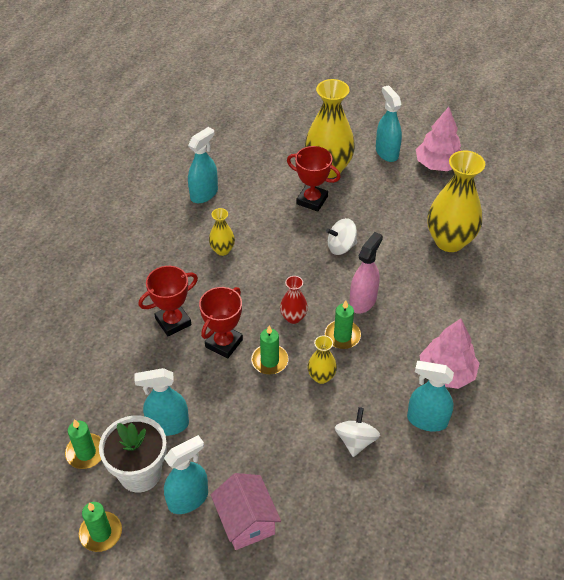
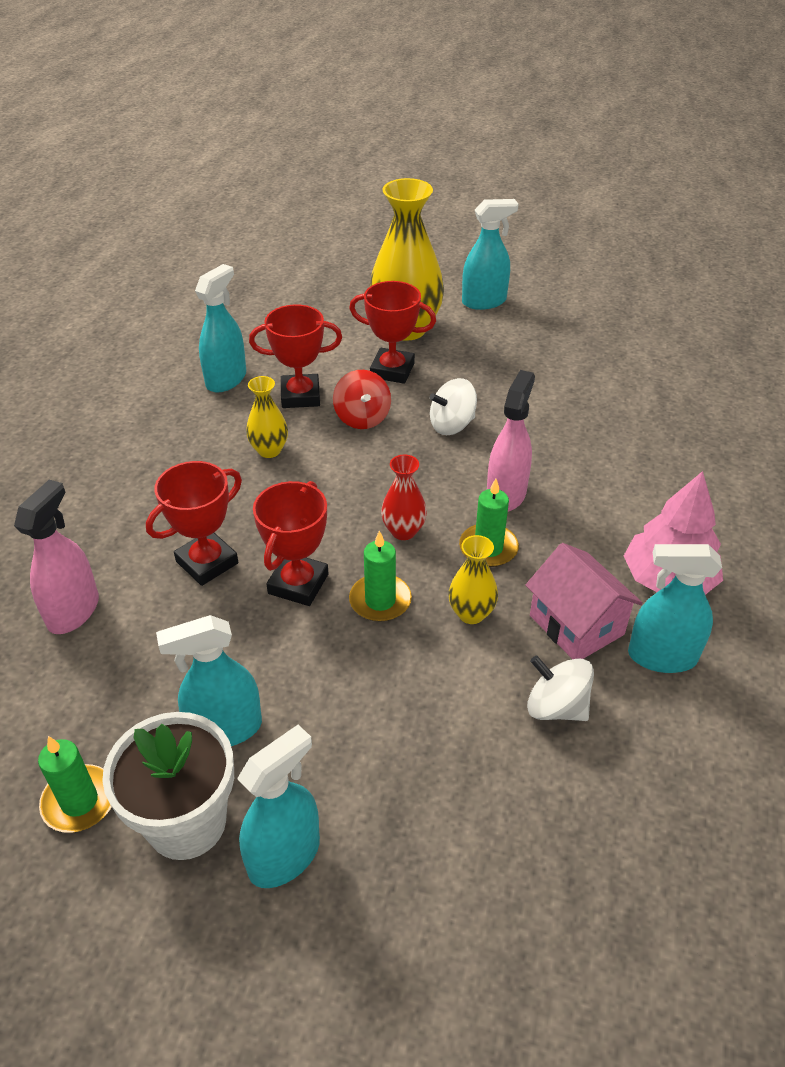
camera: 10 degrees left, 5 degrees down
(93, 342) = (74, 611): none -> pink spray bottle
(101, 533) = (125, 951): green candle -> none
(246, 521) = (400, 880): pink house -> pink house (576, 625)
(249, 212) = (300, 396): none -> red trophy
(285, 234) = (362, 418): none -> red spinning top
(356, 441) = (556, 707): white spinning top -> white spinning top turned 60 degrees counterclockwise
(386, 152) = (484, 301): turquoise spray bottle -> turquoise spray bottle turned 105 degrees clockwise
(438, 164) = (560, 309): pink tree -> none
(449, 241) = (609, 400): yellow vase -> none

